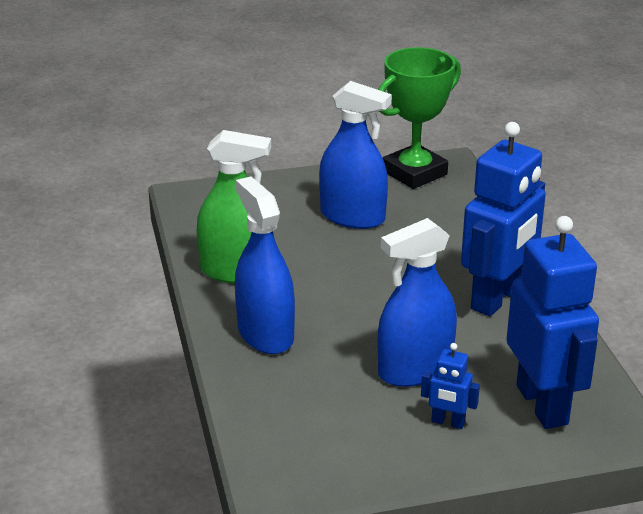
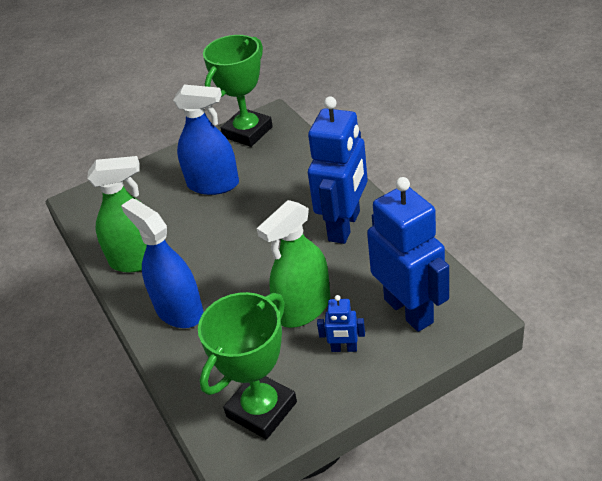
camera: 10 degrees left, 10 degrees up
(326, 457) = (261, 409): none -> green trophy
(415, 369) = (304, 308): blue spray bottle -> green spray bottle

